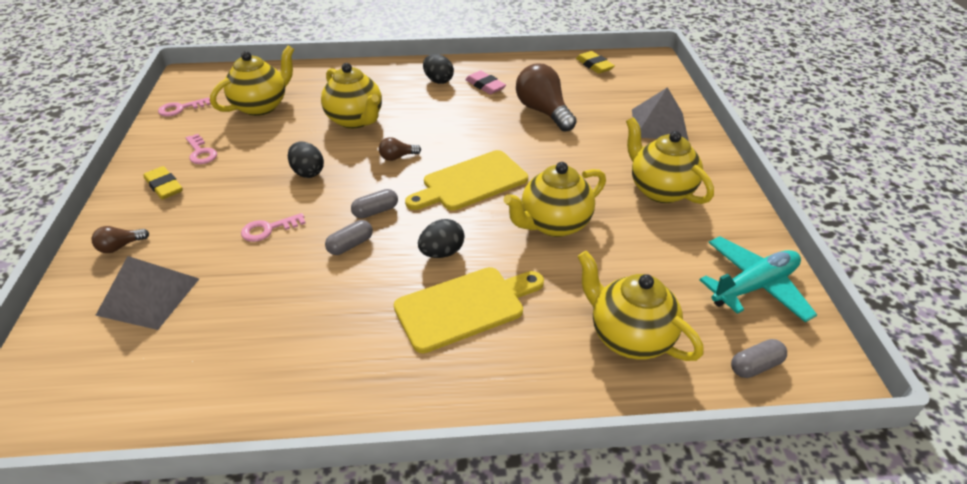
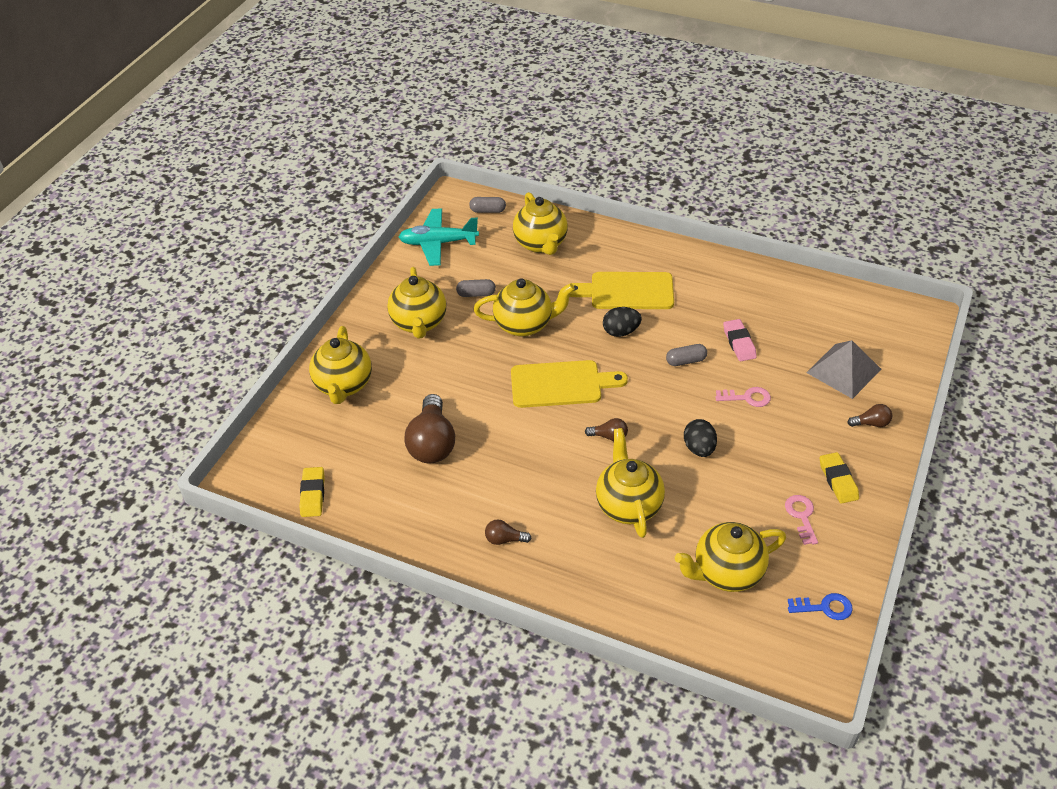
camera: 150 degrees left, 5 degrees up
(180, 109) = (825, 607): pink key -> blue key
(375, 211) = (654, 384): grey capsule -> grey capsule (476, 294)
(438, 80) = (504, 539): black egg -> brown light bulb
(485, 86) = (459, 508): pink eraser -> pink eraser (739, 343)
(659, 124) = (344, 385): grey pyramid -> yellow teapot

